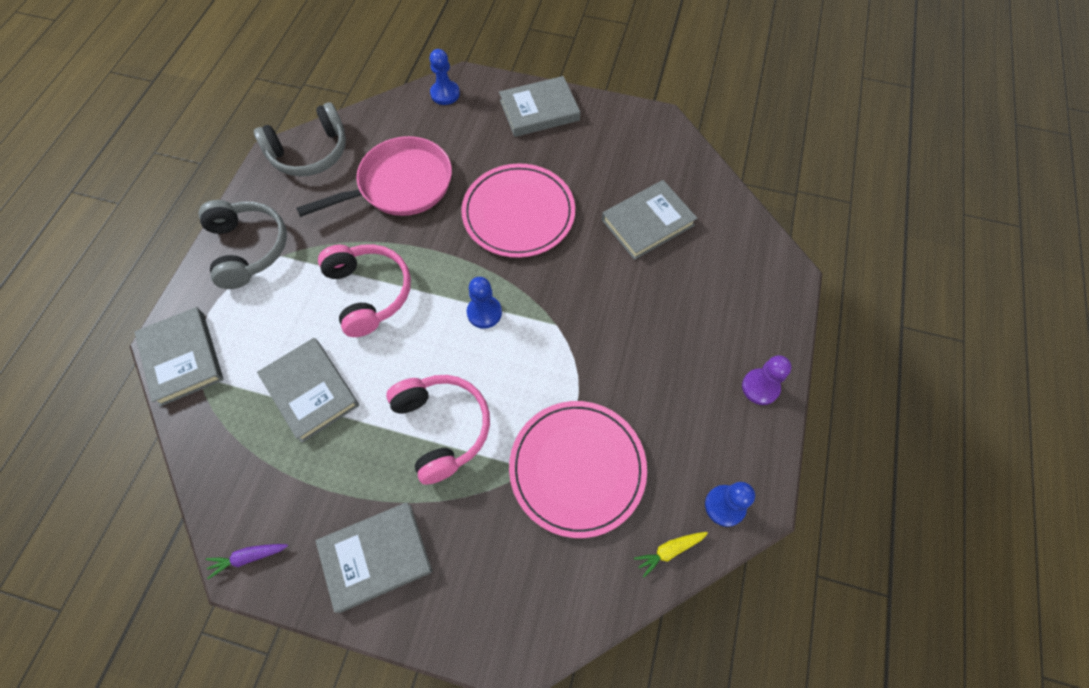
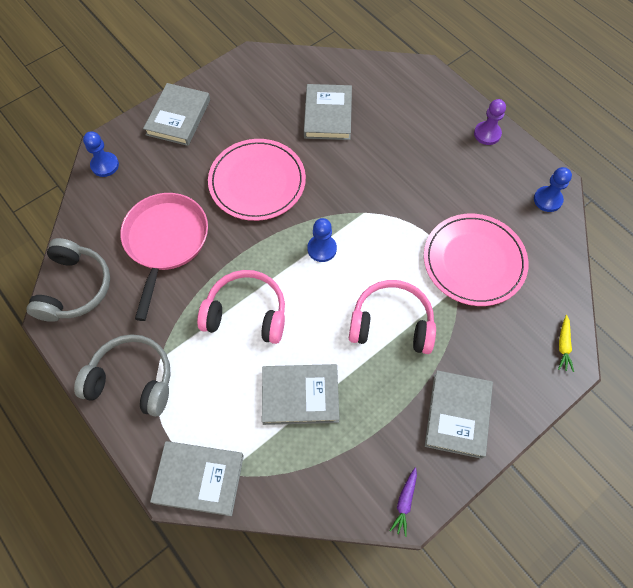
camera: 55 degrees left, 0 degrees up
(669, 551) = (556, 245): yellow carrot -> yellow carrot (563, 345)

